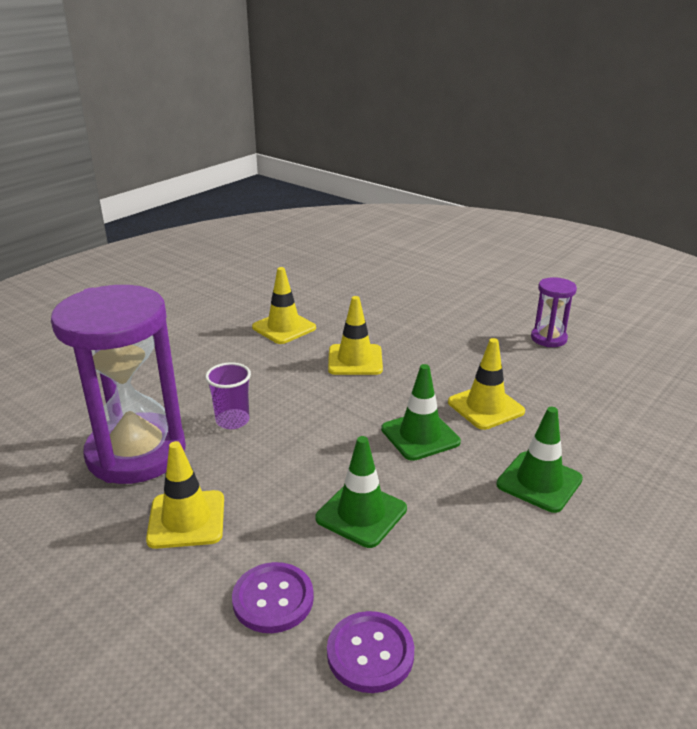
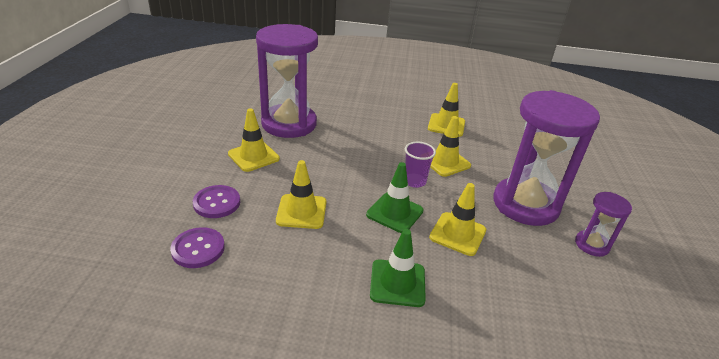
camera: 55 degrees right, 5 degrees up
(232, 421) = (340, 141): purple cup -> purple cup (414, 181)
(361, 514) = (301, 211): green traffic cone -> yellow traffic cone
(468, 345) = (525, 204): none -> purple hourglass

